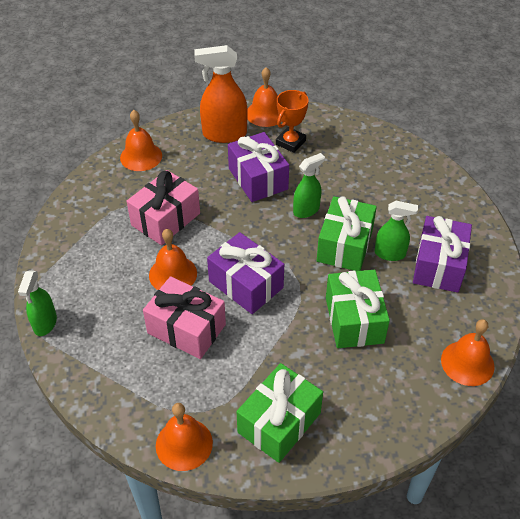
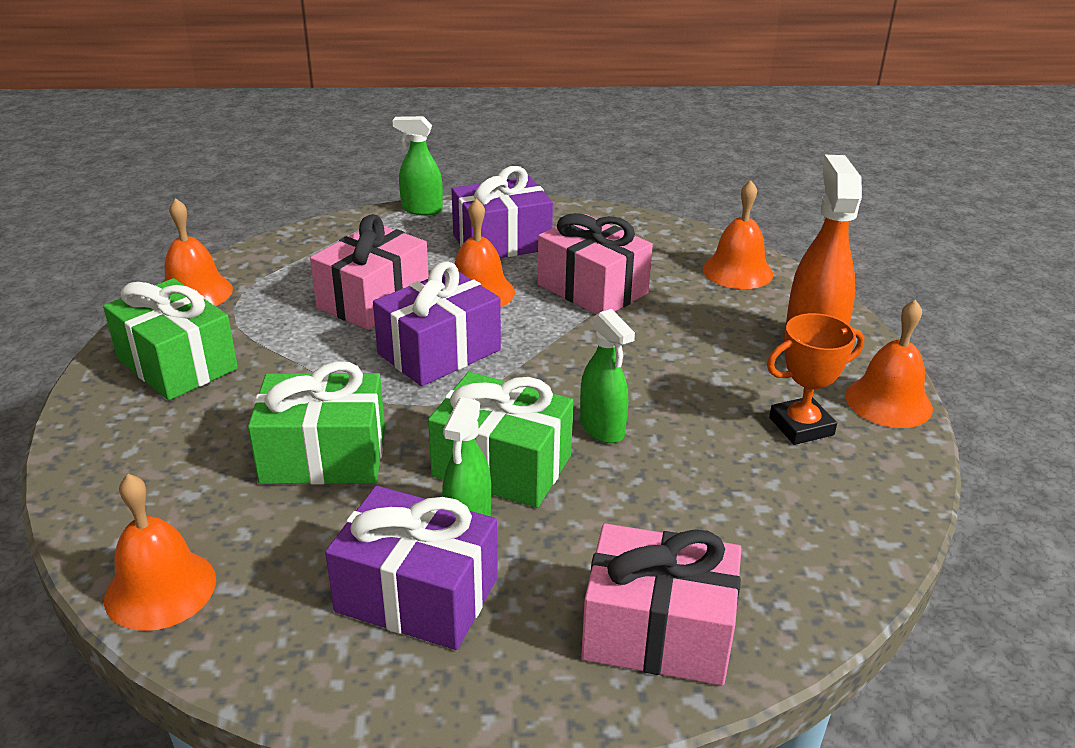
camera: 95 degrees right, 15 degrees down
(258, 179) = (688, 379): purple gift -> purple gift (501, 242)
(290, 142) = (801, 426): orange trophy -> orange trophy turned 60 degrees counterclockwise
(433, 190) = (658, 632): none -> pink gift

